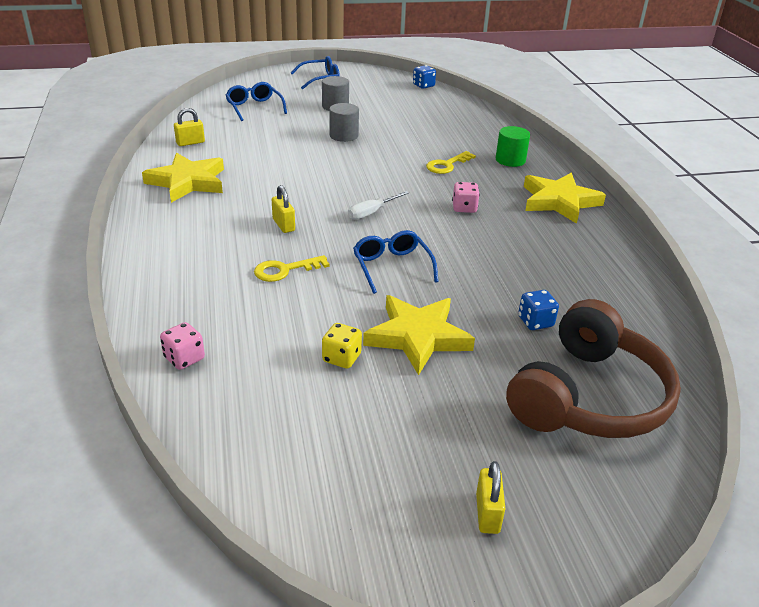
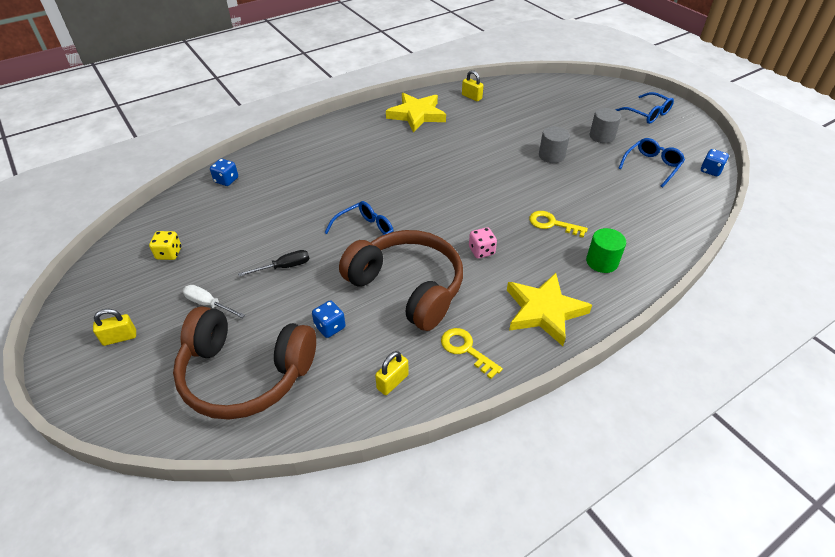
camera: 70 degrees right, 10 degrees up
(184, 358) = (226, 180): pink dice -> blue dice
(254, 107) = (555, 102): blue glasses -> blue glasses (652, 166)
(283, 225) = (389, 169): yellow padlock -> yellow padlock (392, 382)
(285, 270) = (333, 187): yellow key -> yellow key (466, 350)
(341, 358) = (248, 238): yellow dice -> yellow dice (169, 253)
(372, 212) = (436, 203): white screwdriver -> white screwdriver (208, 304)
(418, 337) = (284, 267): yellow star -> black screwdriver
(496, 261) = (407, 287): none -> brown headphones

